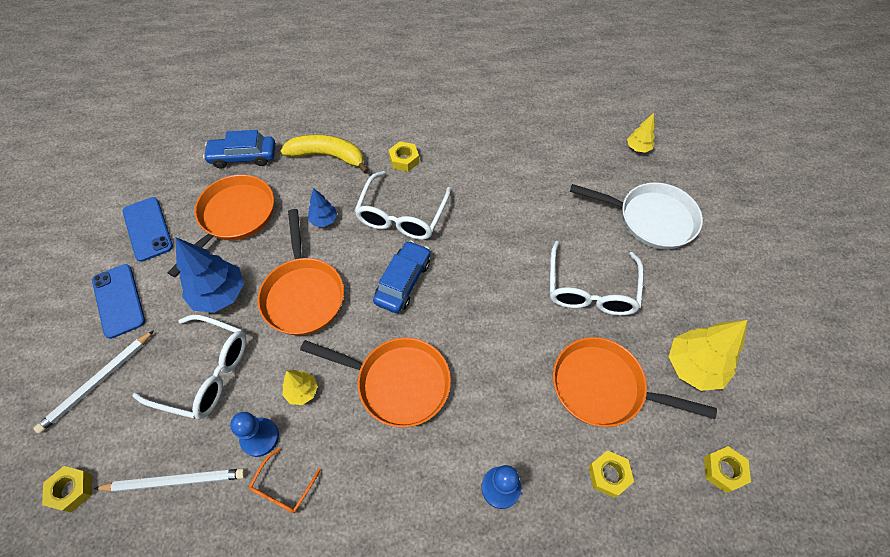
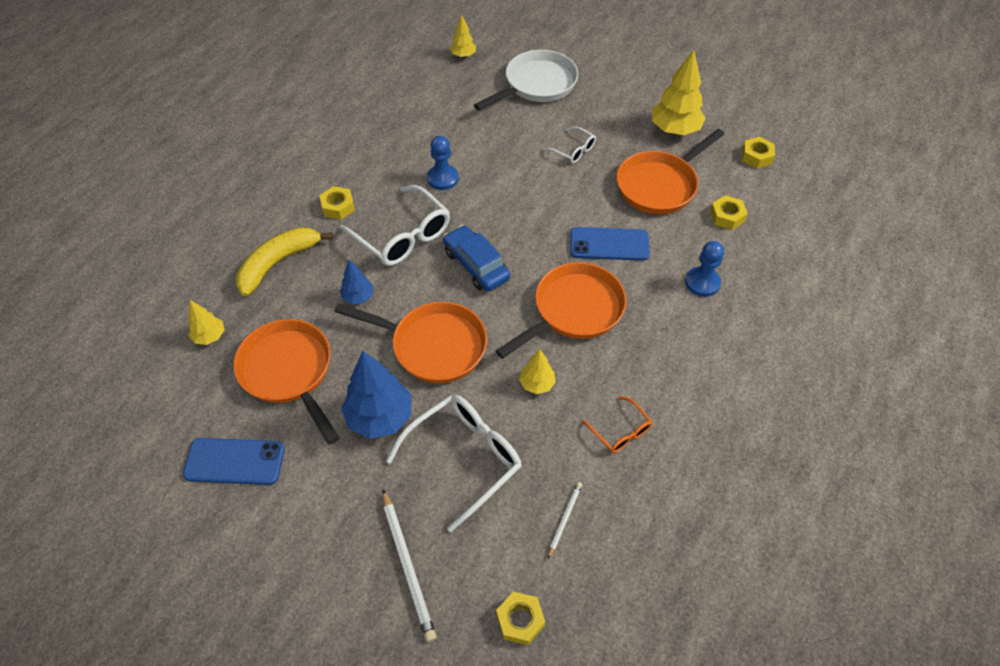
camera: 60 degrees left, 5 degrees down
(118, 300) = (314, 518): blue phone -> blue phone (609, 244)
(175, 481) = (565, 519): white pencil -> white pencil, size x0.55
(243, 157) = (210, 336): blue car -> yellow tree
(260, 437) = (562, 433): blue pawn -> blue pawn (442, 178)
(591, 289) = (573, 150): white glasses -> white glasses, size x0.52

